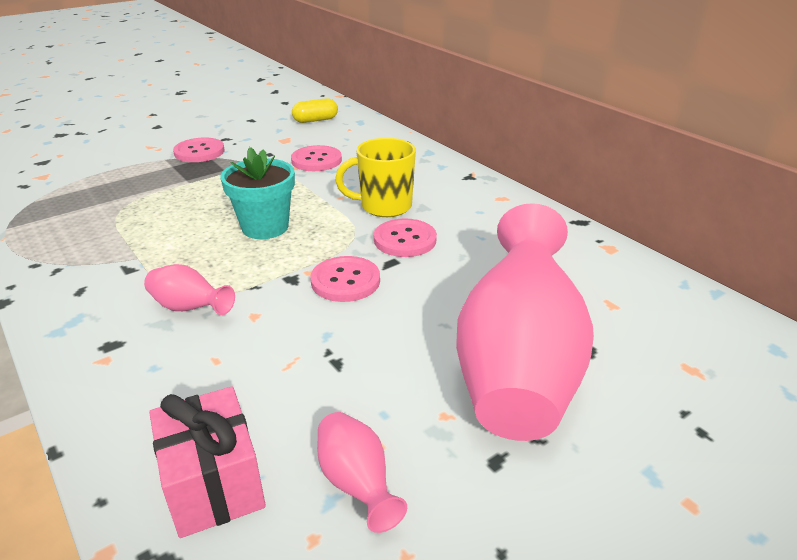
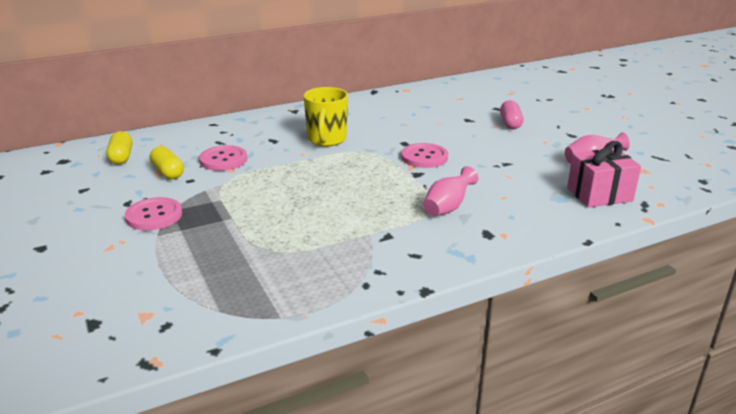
camera: 80 degrees left, 5 degrees down
(265, 227) = (340, 182): turquoise flower pot -> none
(285, 142) = (168, 172): none -> yellow capsule
(405, 240) = (378, 137): pink button -> none
(517, 368) = (510, 123): pink vase -> pink capsule

